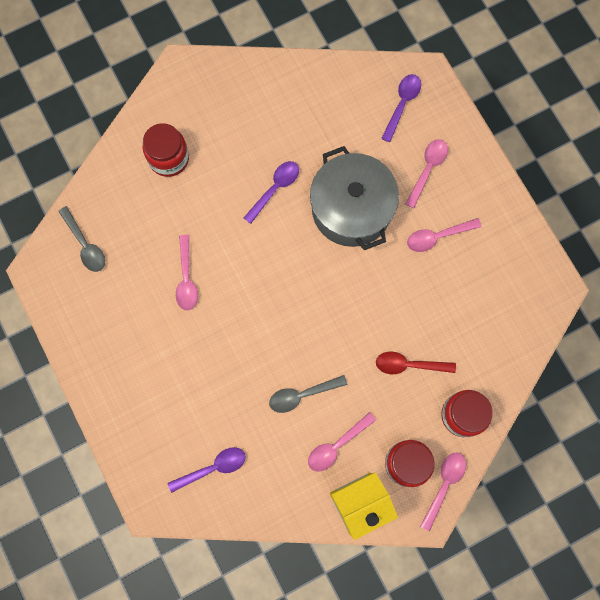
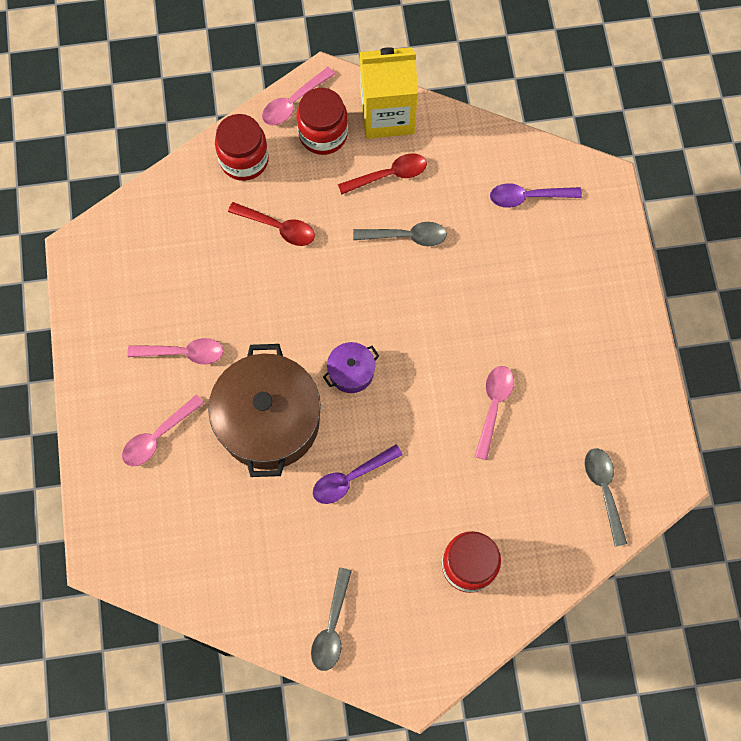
camera: 160 degrees left, 5 degrees down
(250, 86) = (332, 627): none -> grey spoon
(304, 267) = (351, 372): none -> purple pot
(336, 445) = (389, 175): pink spoon -> red spoon
(351, 209) = (269, 421): grey pot -> brown pot
(402, 104) = (150, 531): purple spoon -> none

